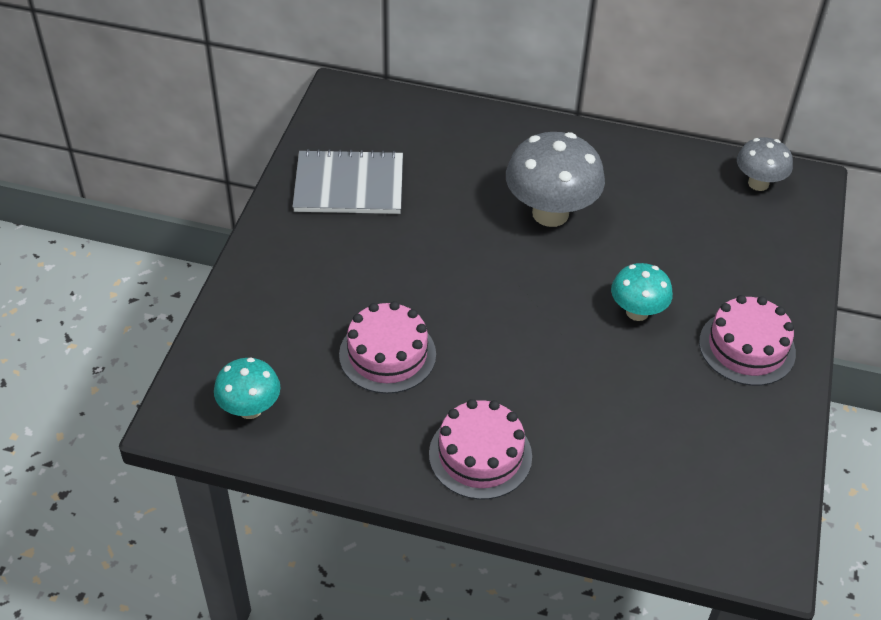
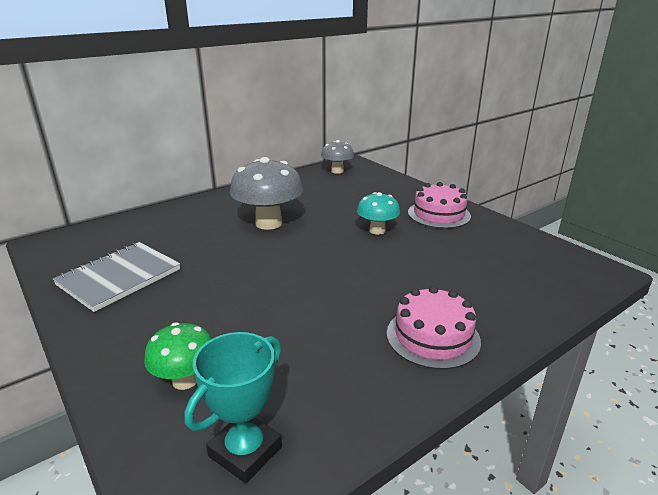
camera: 50 degrees left, 20 degrees down
(250, 409) = (245, 451): turquoise mushroom -> turquoise trophy
(279, 327) = (185, 380): none -> green mushroom
(387, 354) = (290, 335): pink cake -> none

